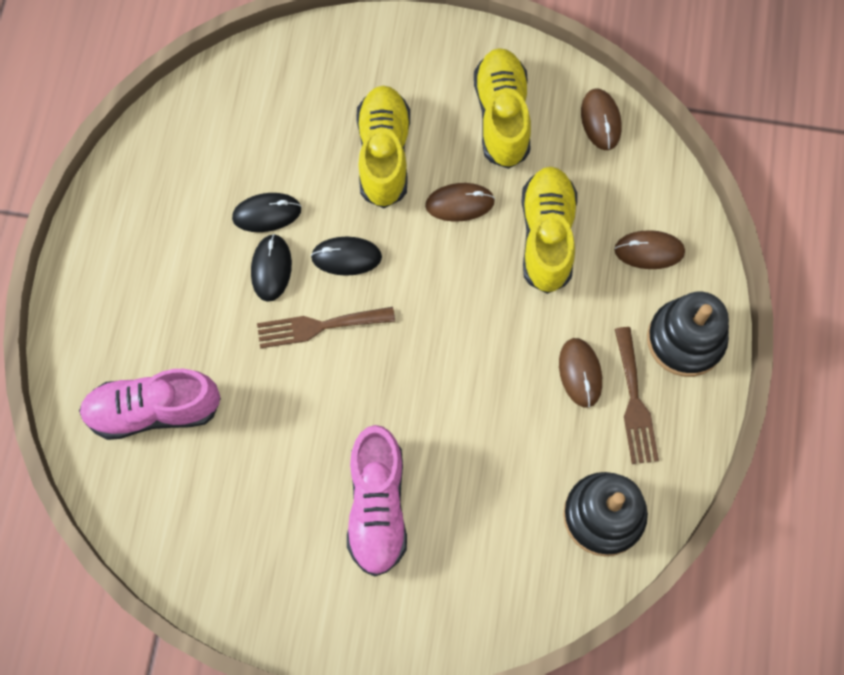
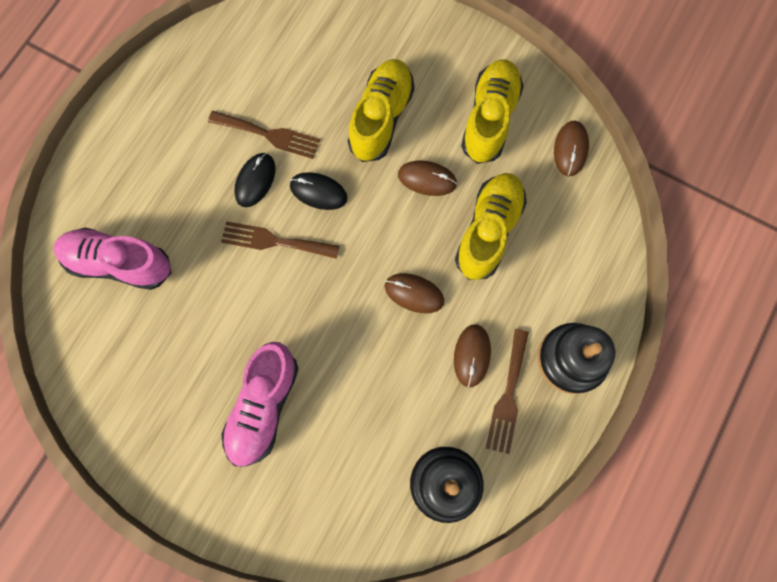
camera: 20 degrees right, 5 degrees up
(267, 214) = (269, 135): black mouse -> brown fork
(649, 251) = (569, 273): brown mouse -> brown mouse (414, 293)

